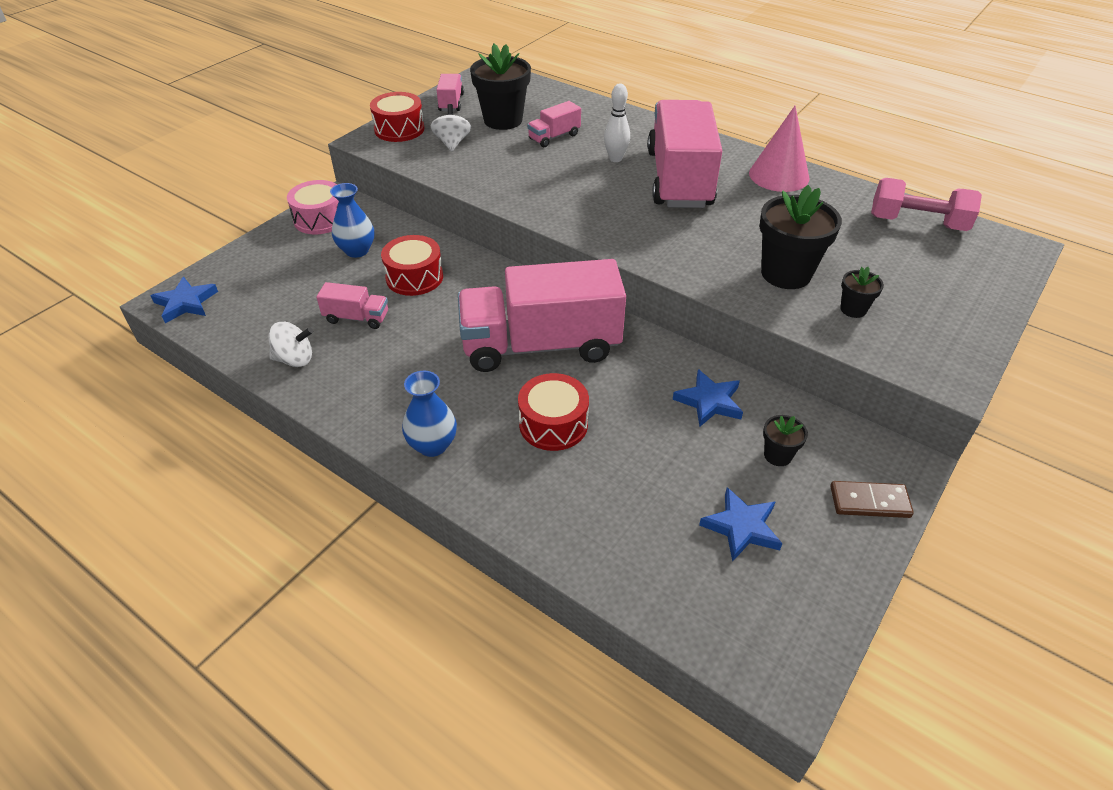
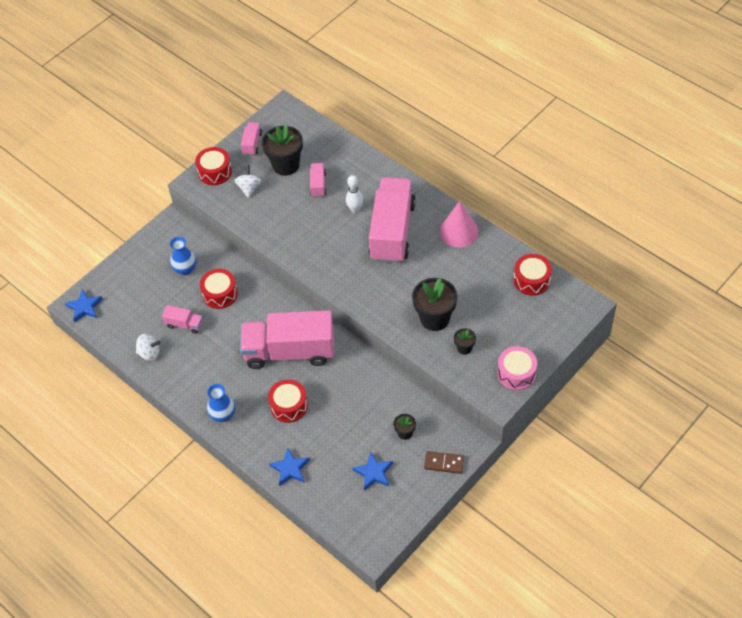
camera: 10 degrees right, 10 degrees up
(320, 219) = (162, 239): pink drum -> pink drum (516, 373)
(554, 137) = (318, 185): pink truck -> pink truck turned 120 degrees clockwise
(709, 401) = (377, 396): blue star -> blue star (290, 469)
(917, 223) = (532, 280): pink dumbbell -> red drum

